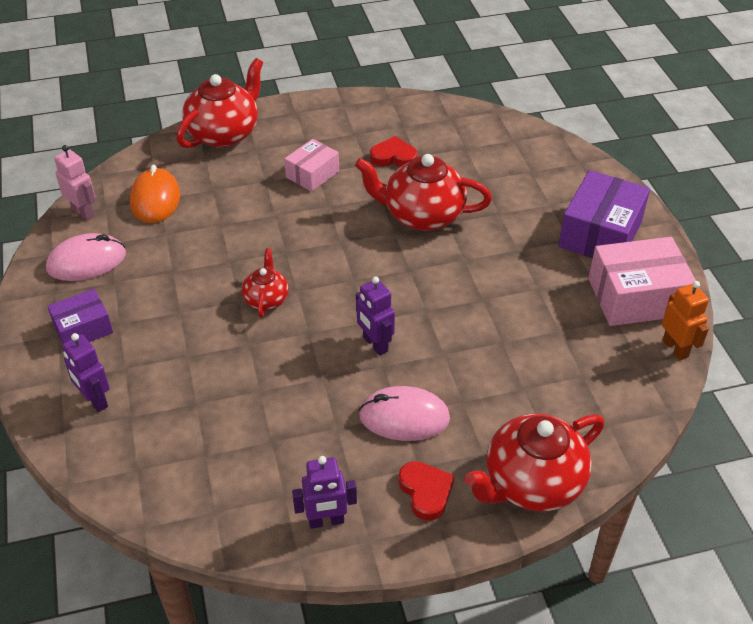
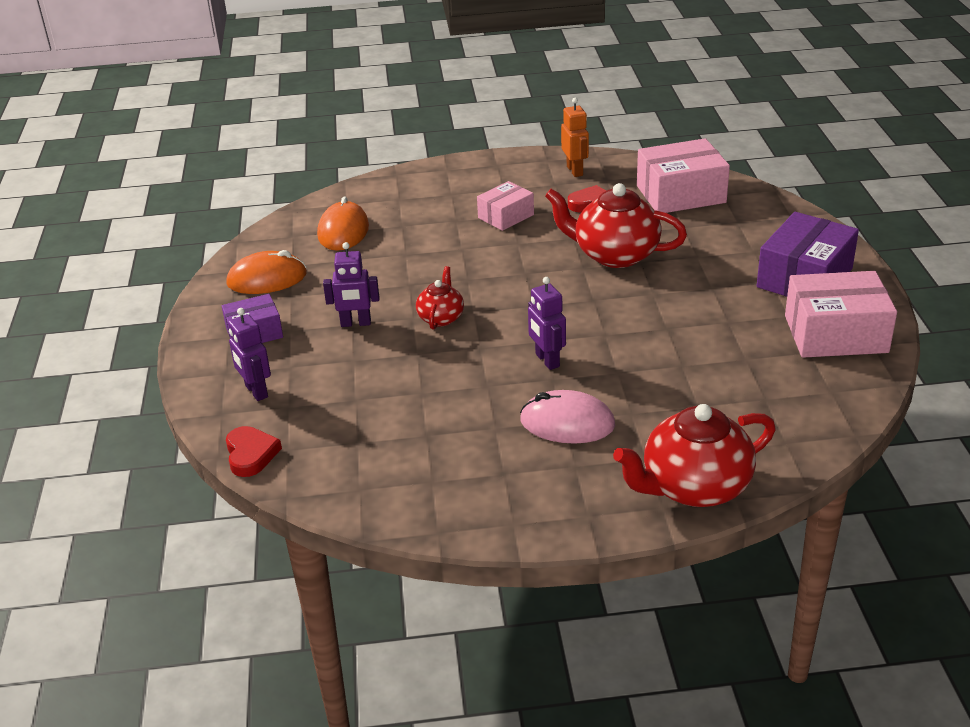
camera: 10 degrees right, 10 degrees down
(83, 212) = (270, 239): pink robot -> none
(86, 261) = (267, 279): pink mouse -> orange mouse
(224, 133) = (421, 180): red teapot -> none
(326, 521) = (471, 505): purple robot -> purple robot (356, 323)
(426, 492) = (579, 487): red heart -> red heart (251, 454)
(474, 141) = (681, 194): none -> pink box
(675, 348) = (872, 380): orange robot -> orange robot (575, 171)

